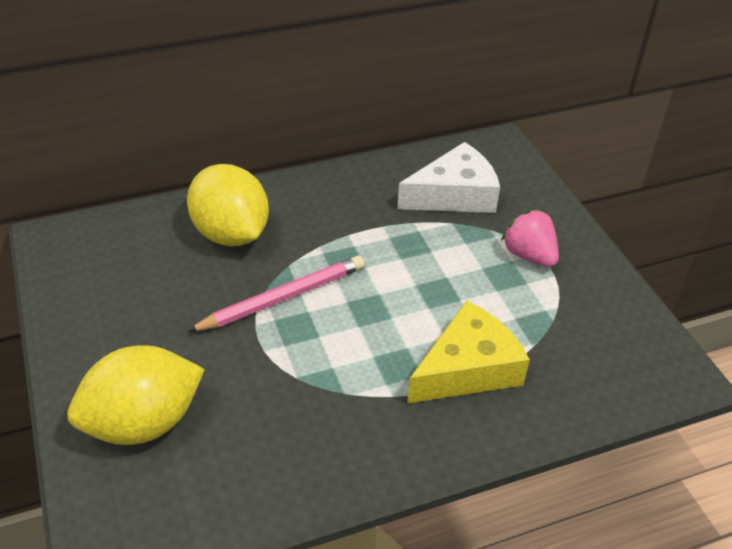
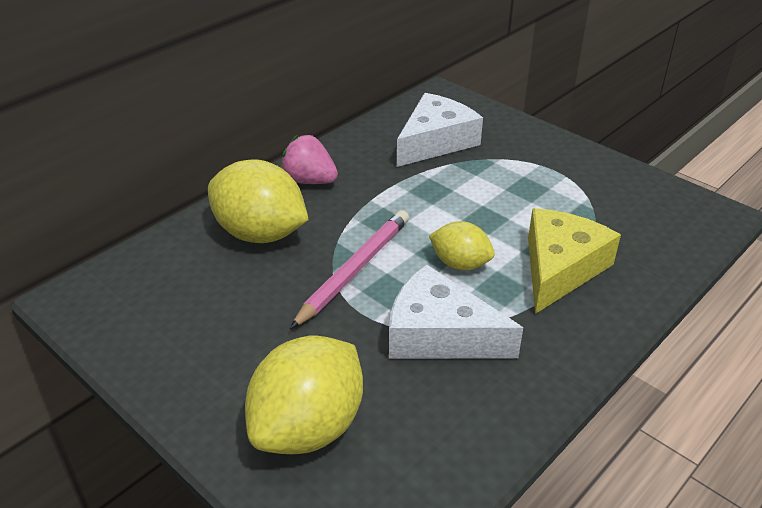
camera: 25 degrees left, 5 degrees down
(307, 387) = (439, 334): none -> white cheese
(378, 328) = (460, 264): none -> yellow lemon
(529, 255) = (534, 167): pink strawberry -> pink strawberry (309, 181)

